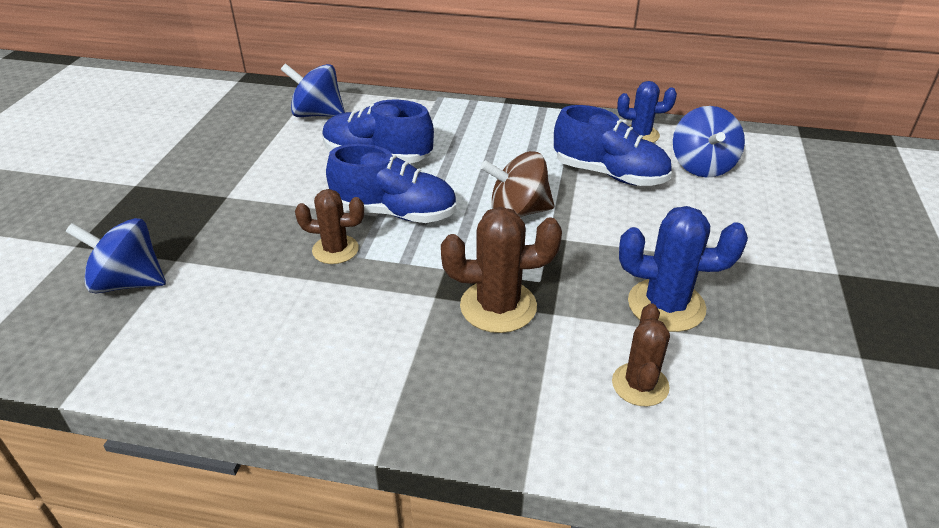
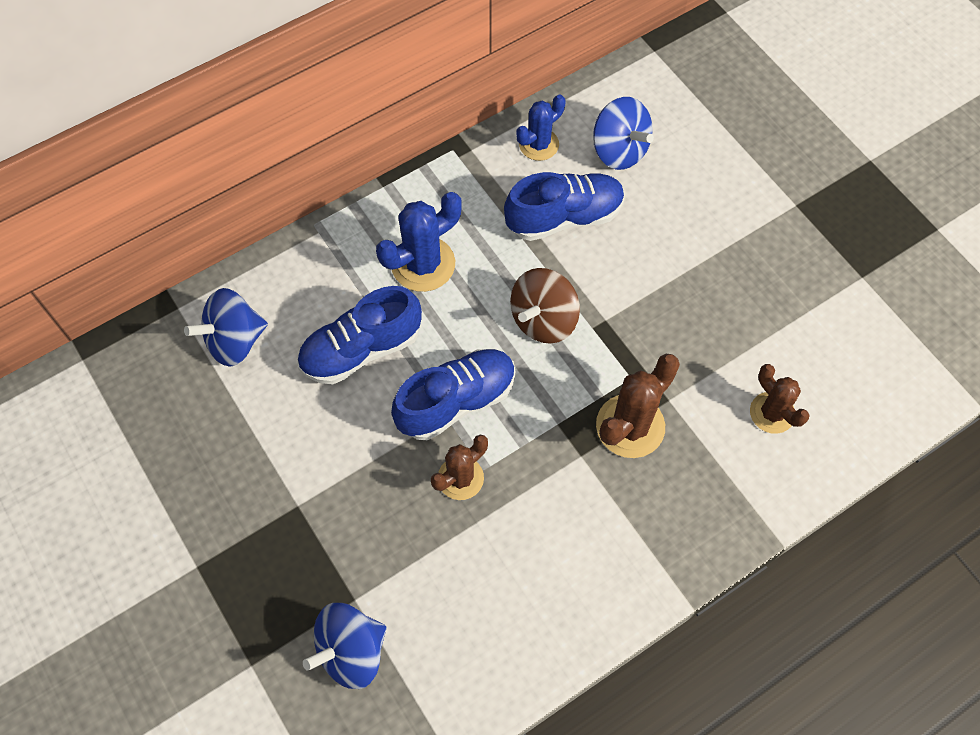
camera: 45 degrees left, 25 degrees up
(666, 305) = (726, 329): blue cactus -> blue cactus (423, 264)

